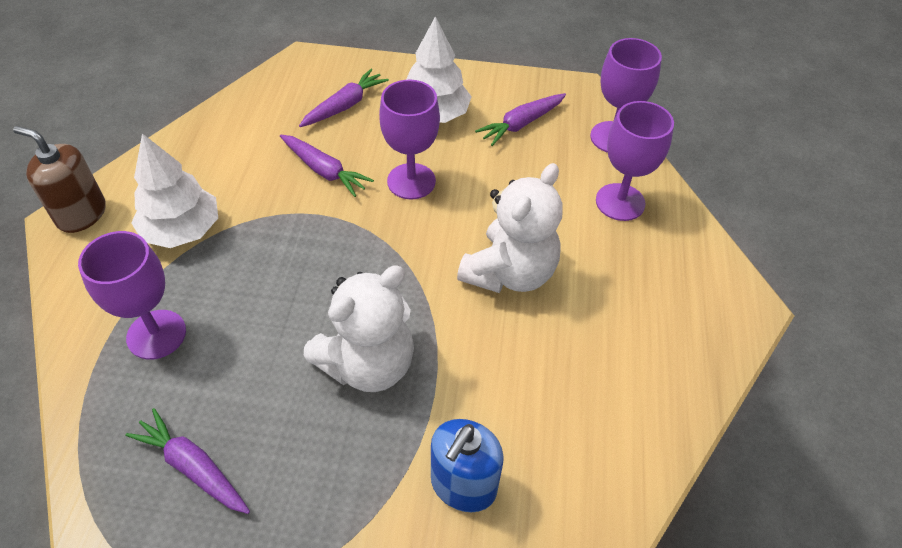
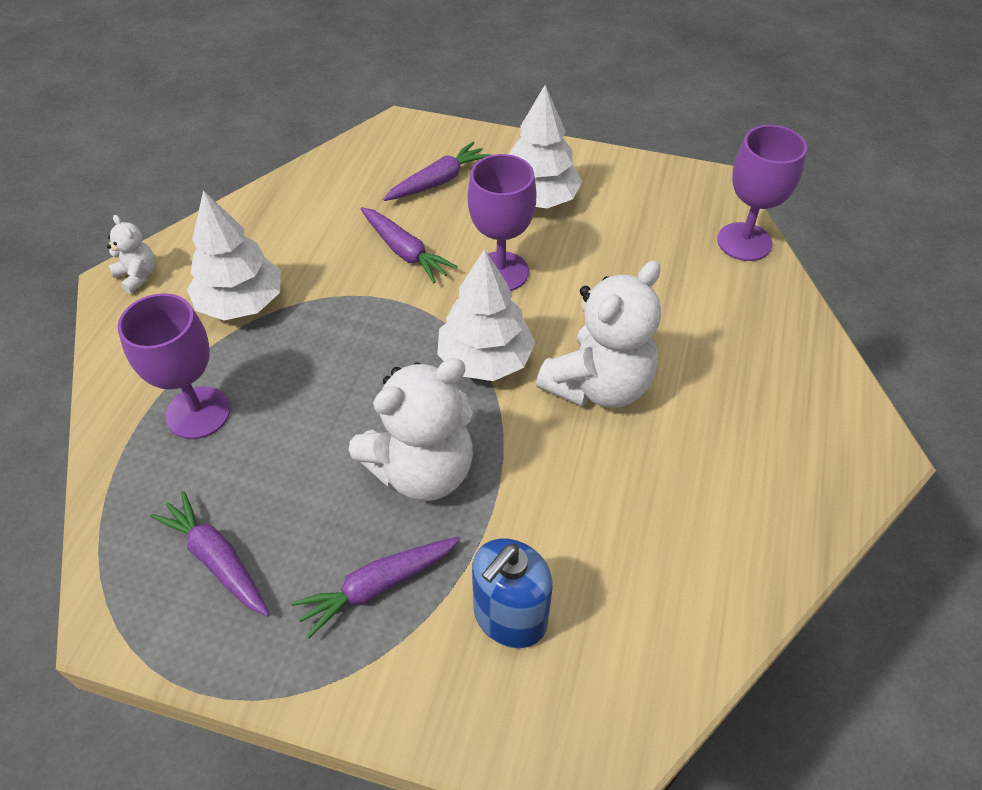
camera: 10 degrees right, 0 degrees up
(81, 214) = (138, 276): brown soap dispenser -> white teddy bear
(409, 260) = (485, 359): none -> white tree
(521, 124) = (637, 218): purple carrot -> purple carrot (378, 586)
(620, 202) = (741, 317): purple goblet -> none

